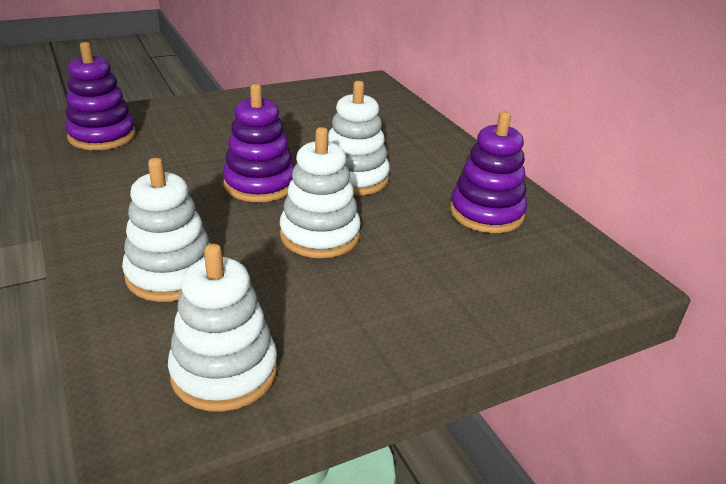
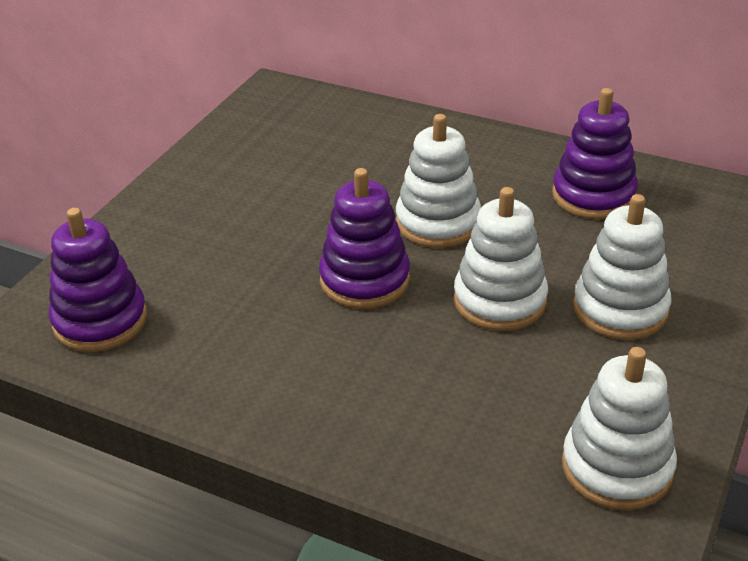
camera: 35 degrees left, 5 degrees up
(171, 274) = (440, 419): white stacking toy -> white stacking toy (620, 309)

